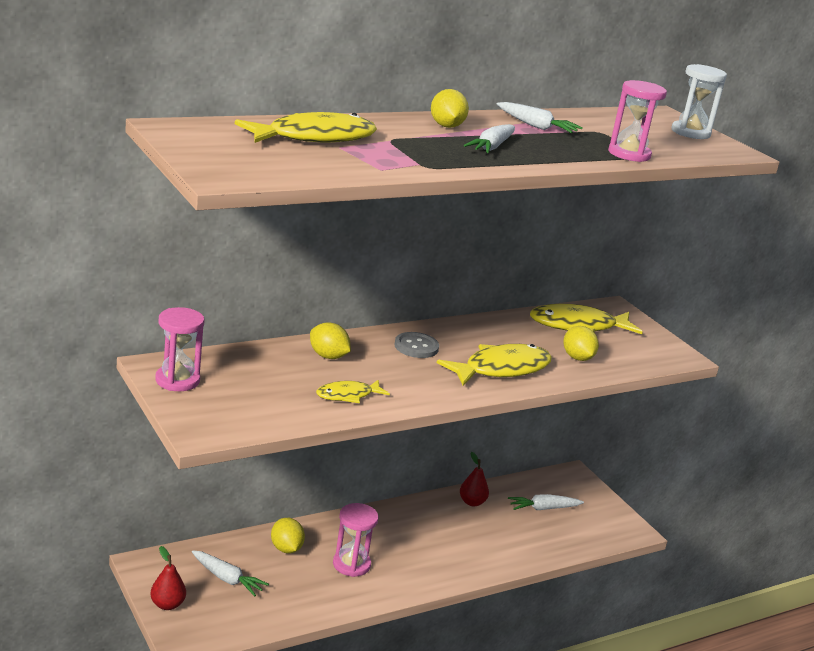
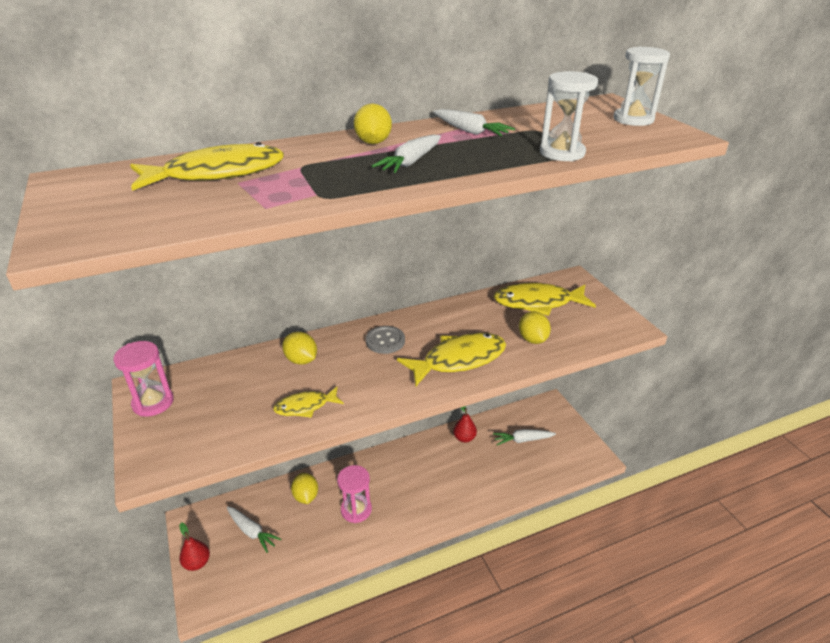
camera: 10 degrees right, 10 degrees up
(629, 154) = (562, 153): pink hourglass -> white hourglass

